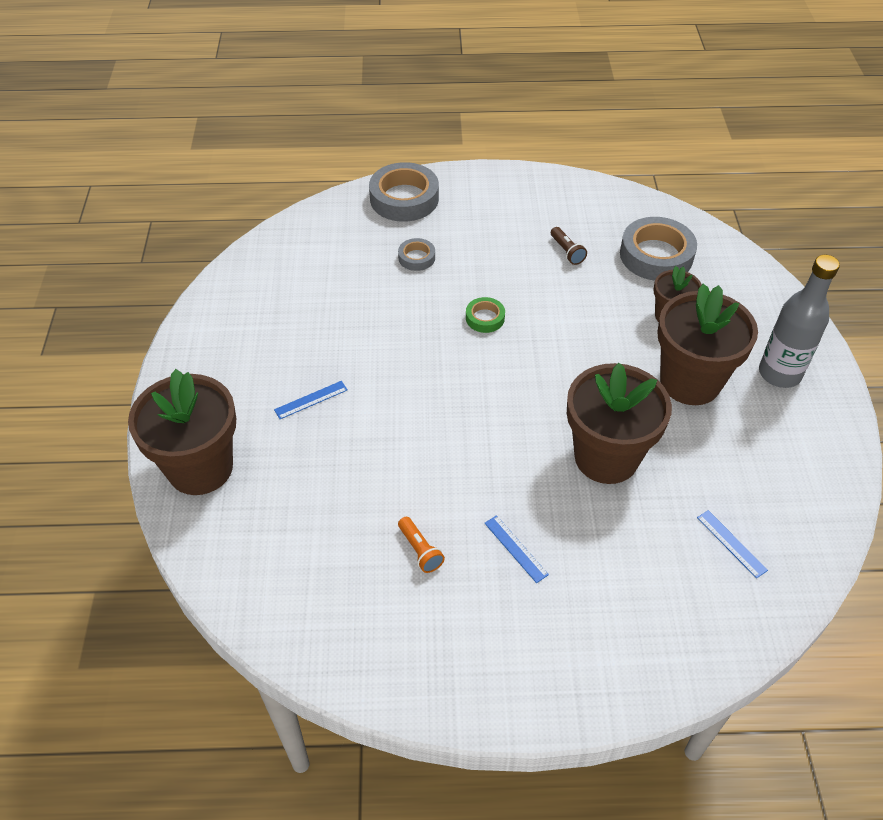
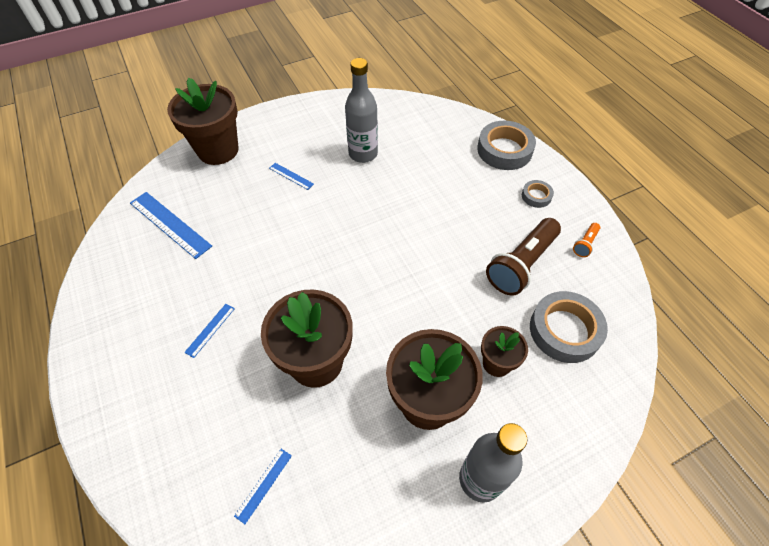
camera: 65 degrees right, 5 degrees up
(311, 558) = (170, 224): none -> blue ruler
(322, 318) = (363, 154): none -> grey bottle
(416, 258) = (450, 178): grey tape -> grey tape (536, 196)
(420, 550) = (192, 276): orange flashlight -> orange flashlight (585, 244)
(485, 318) = (415, 238): green tape -> none
(567, 252) = (521, 264): brown flashlight -> brown flashlight, size x2.23

